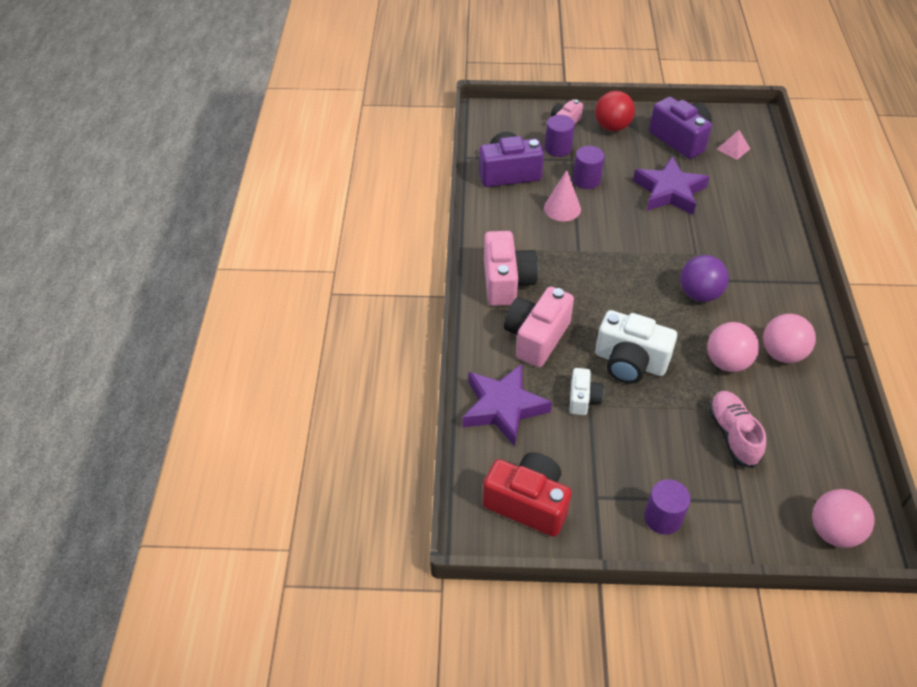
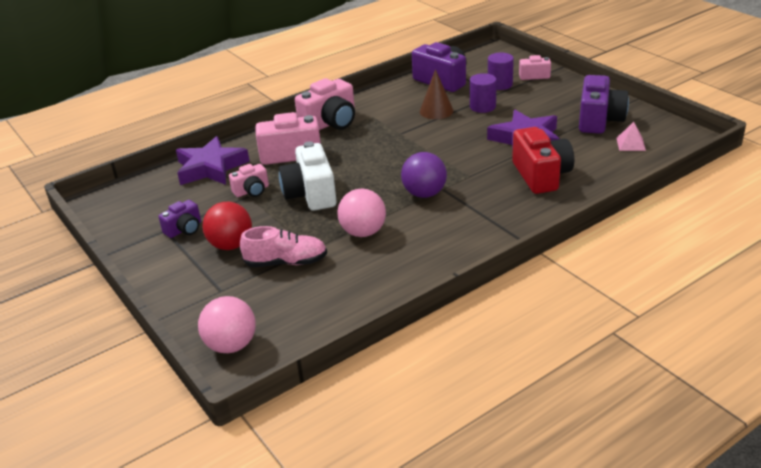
camera: 55 degrees right, 15 degrees down
(528, 503) = (135, 208): red camera -> red camera (541, 175)
(562, 208) = (436, 111): pink cone -> brown cone
(583, 399) = (252, 191): white camera -> pink camera
(609, 481) = (184, 229): none -> purple camera
(612, 127) = (562, 92): red ball -> red ball (231, 245)
(663, 518) = (171, 262): purple cylinder -> none
(732, 435) = (286, 262): pink shoe -> pink shoe turned 45 degrees clockwise
(782, 353) = (407, 253): pink ball -> none

